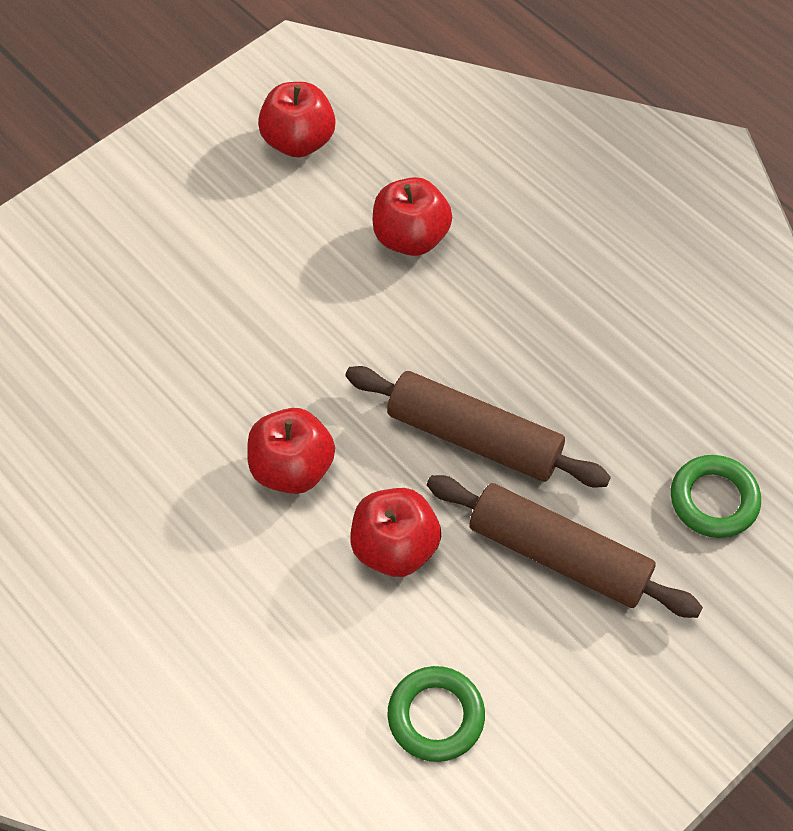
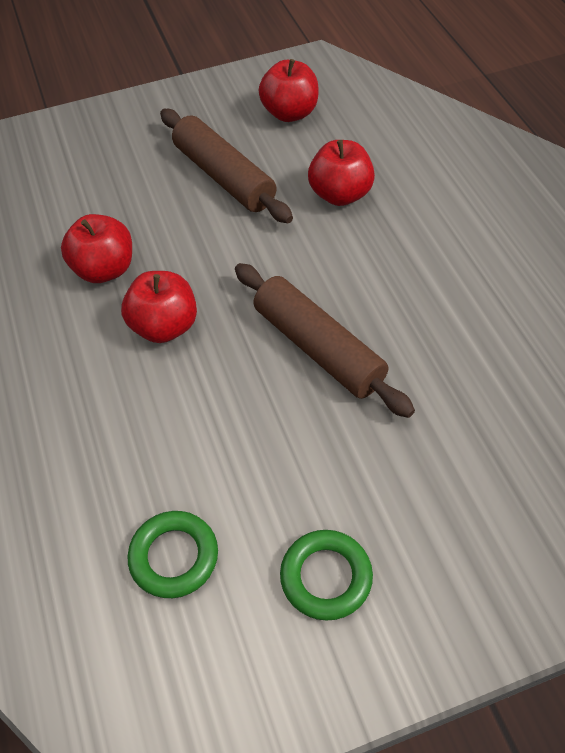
camera: 25 degrees right, 5 degrees down
(394, 547) = (211, 410): red apple -> red apple (105, 269)
(558, 555) = (344, 462): brown rolling pin -> brown rolling pin (224, 177)
(713, 500) = (505, 463): green ring -> green ring (326, 577)

